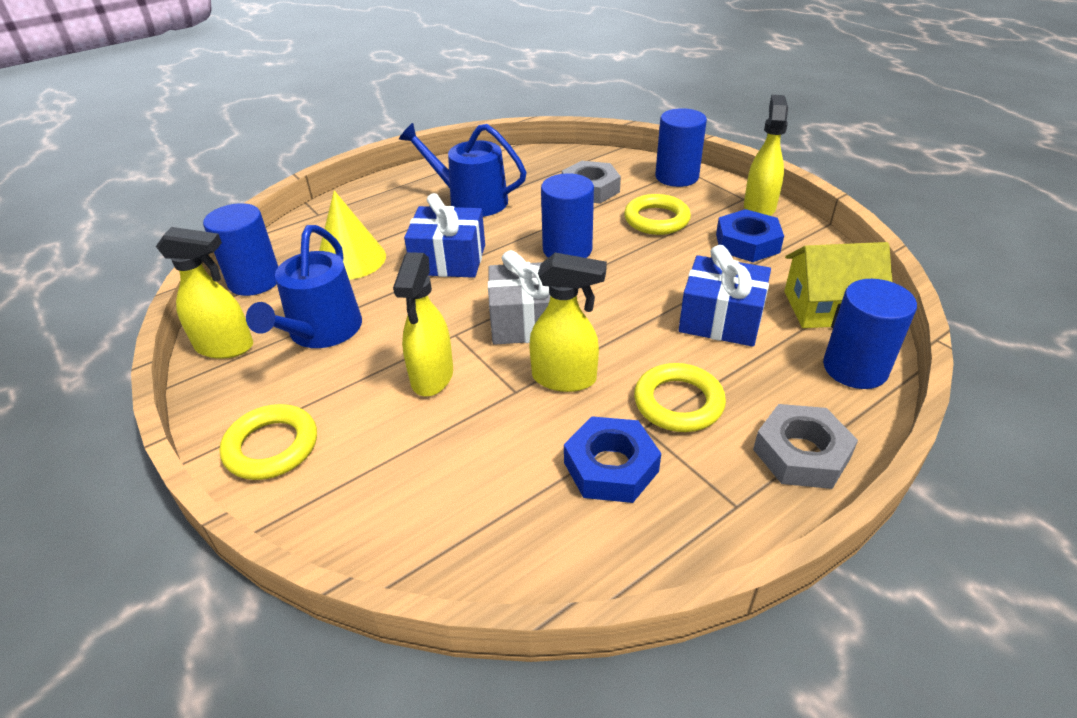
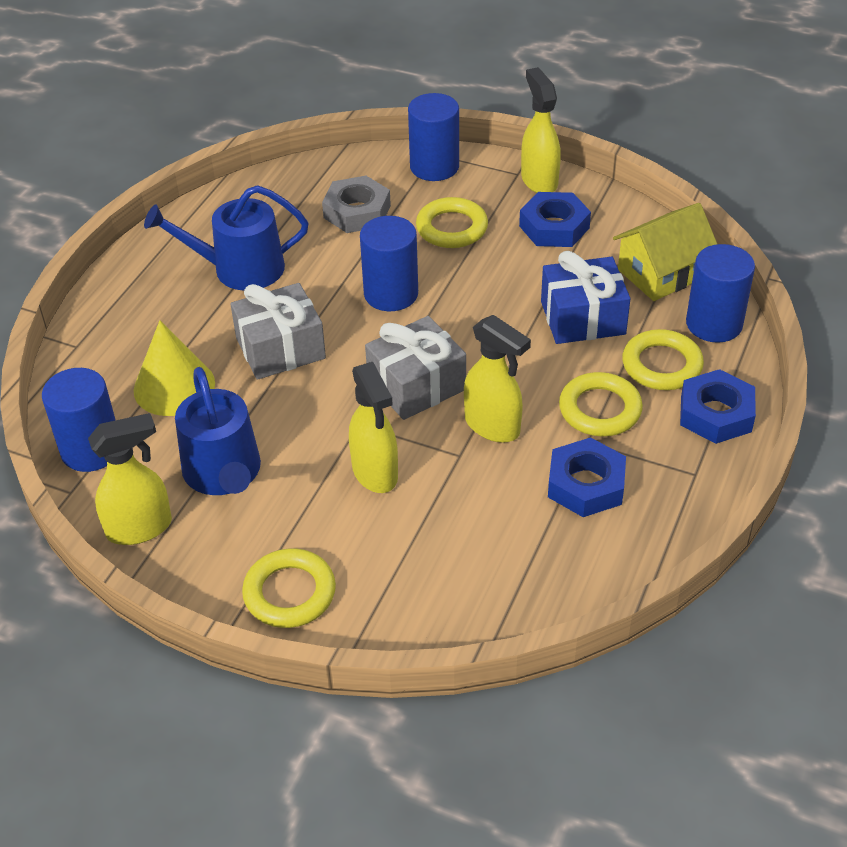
camera: 30 degrees left, 5 degrees up
(449, 260) = (280, 348): blue gift -> grey gift
(565, 379) = (493, 426): yellow spray bottle -> yellow spray bottle turned 60 degrees clockwise
(772, 386) = (661, 365): none -> yellow ring
(801, 453) = (715, 414): grey nut -> blue nut

